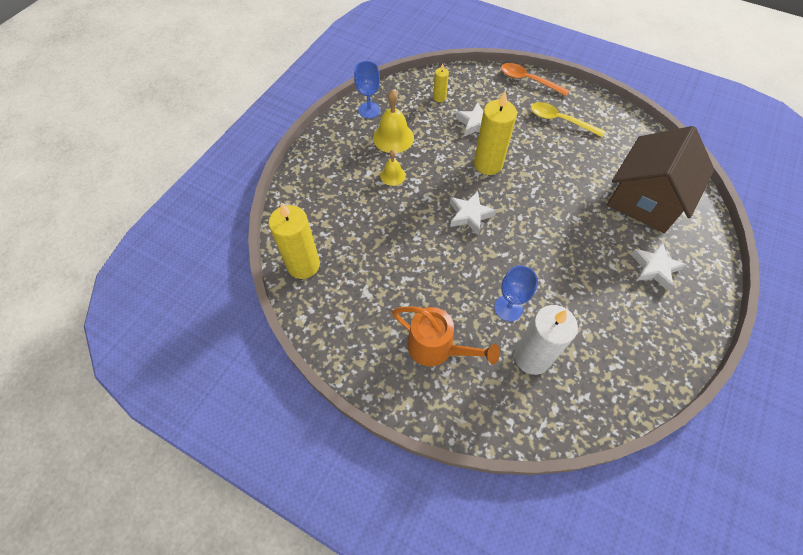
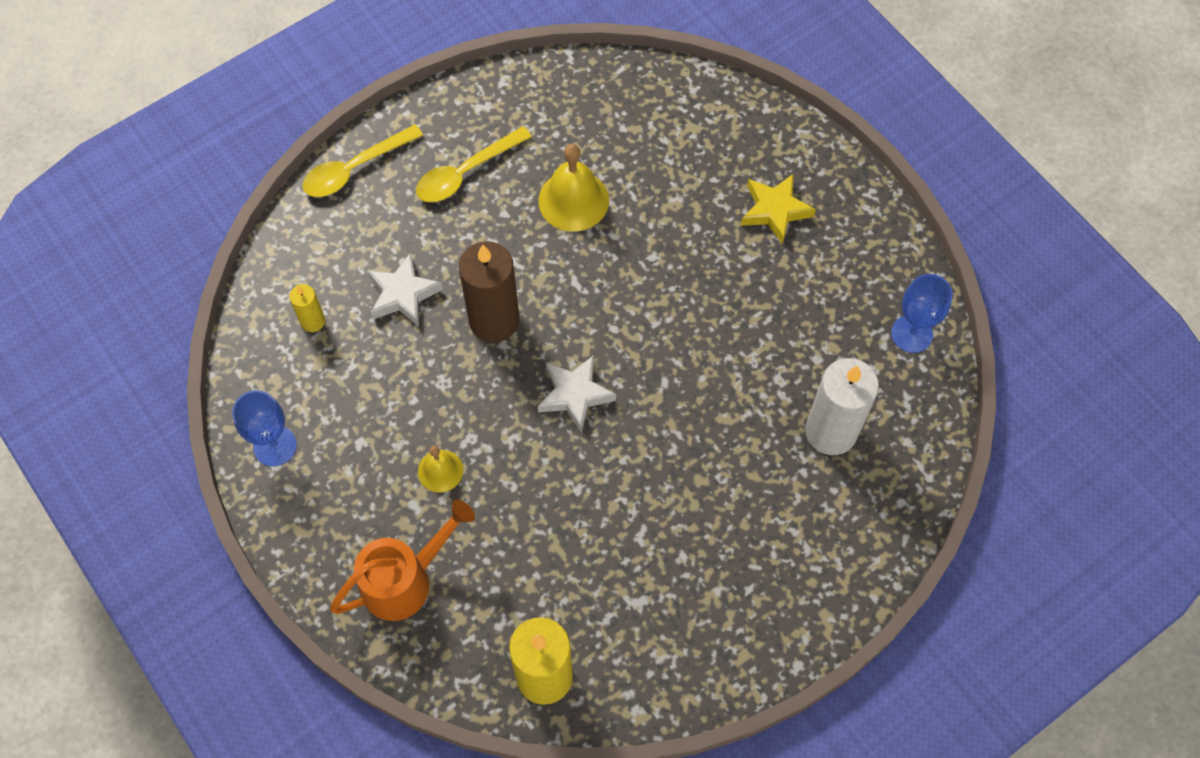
camera: 65 degrees left, 5 degrees up
(393, 137) = (360, 434): yellow bell -> yellow bell (573, 200)
(437, 348) = (767, 544): orange watering can -> orange watering can (405, 580)
(488, 164) = (494, 320): yellow candle -> brown candle
(508, 308) = (749, 422): blue goblet -> blue goblet (911, 334)
(528, 80) = (354, 169): orange spoon -> yellow spoon
(646, 199) = (666, 150): brown house -> none
(654, 268) = (775, 210): white star -> yellow star

